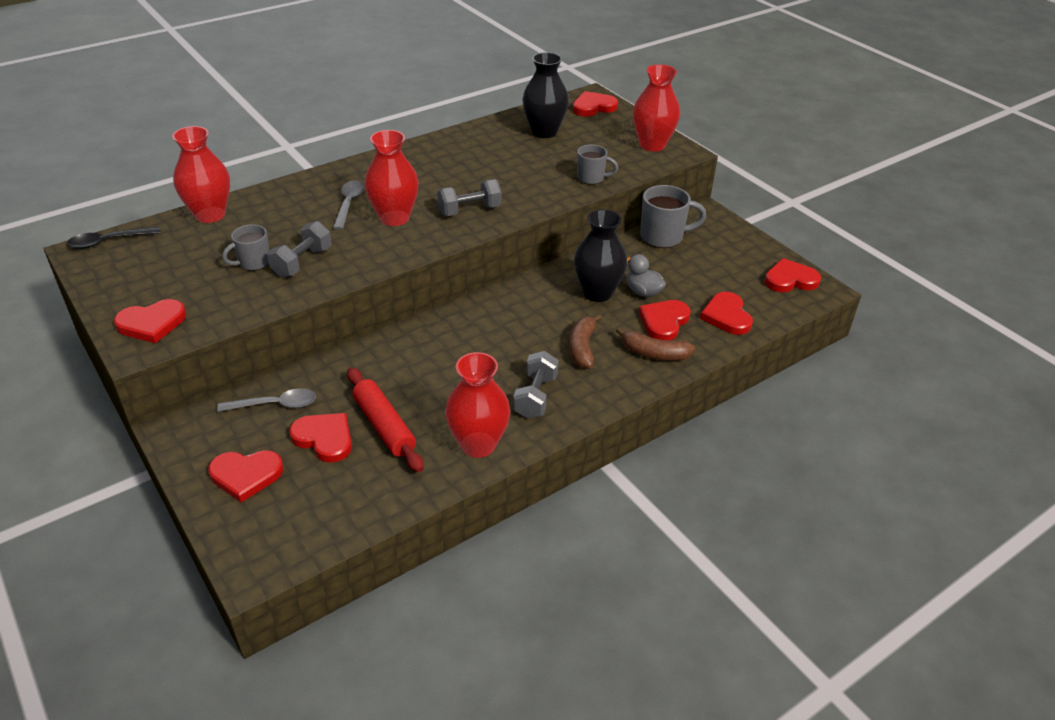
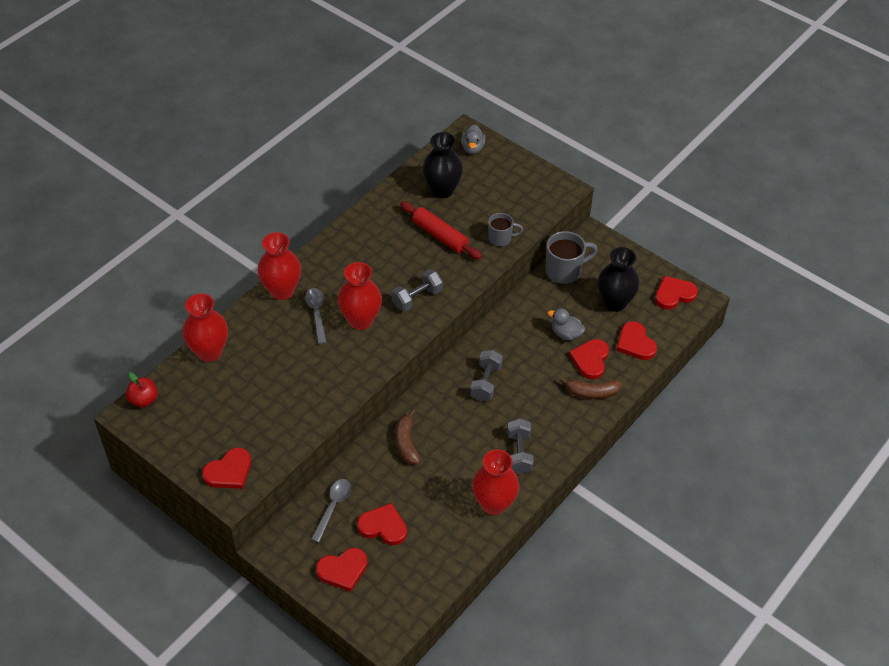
camera: 15 degrees left, 10 degrees up
(108, 241) = (144, 400): black spoon -> red apple
(253, 263) = (273, 394): grey mug -> none
(275, 405) = (333, 507): grey spoon -> grey spoon turned 45 degrees counterclockwise
(302, 262) = (311, 384): grey dumbbell -> grey dumbbell (486, 382)
(384, 426) = (421, 505): red rolling pin -> red rolling pin (440, 236)
(582, 348) = (538, 400): brown banana -> brown banana (406, 443)
(593, 107) = (472, 148): red heart -> grey duck
(597, 293) = (531, 343): black vase -> black vase (615, 302)
(652, 145) = (537, 187): red vase -> red vase (282, 290)

